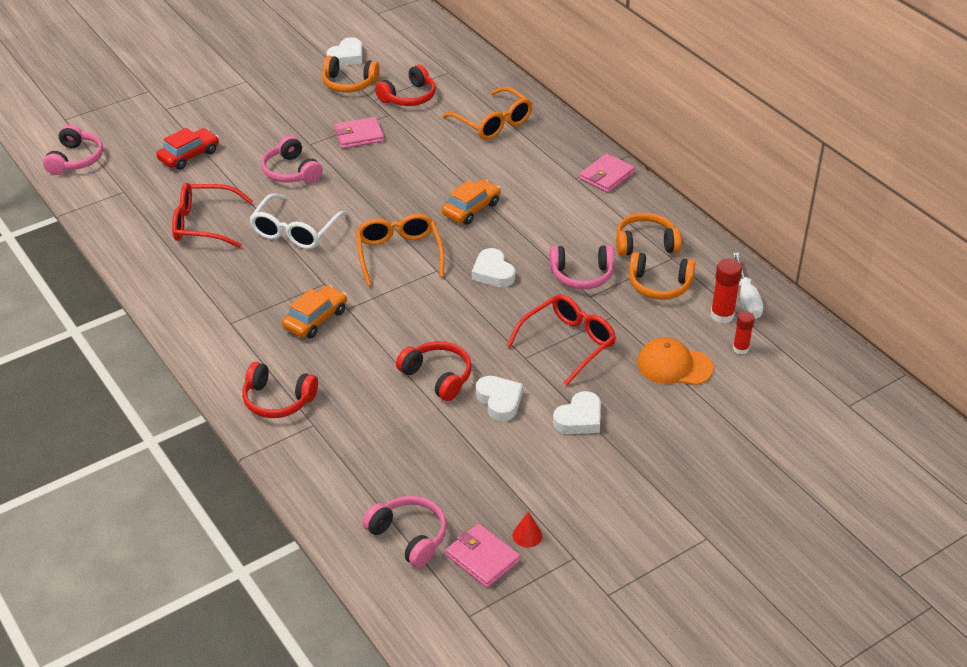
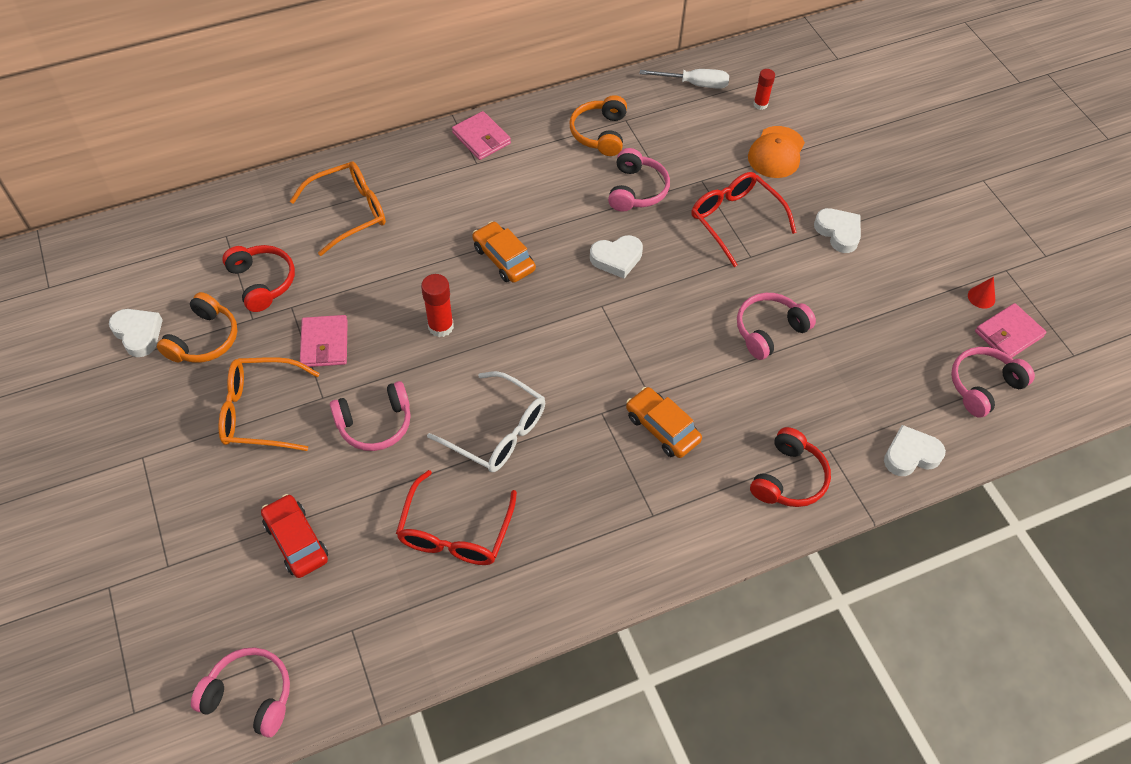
camera: 80 degrees left, 15 degrees up
(399, 254) = (566, 335): orange glasses -> orange glasses (260, 411)
(437, 377) = (769, 330): red headphones -> pink headphones
(499, 401) = (809, 287): white heart -> white heart (910, 455)
(659, 285) = (663, 137): orange headphones -> none
(722, 315) = (714, 105): red glue stick -> red glue stick (441, 326)

